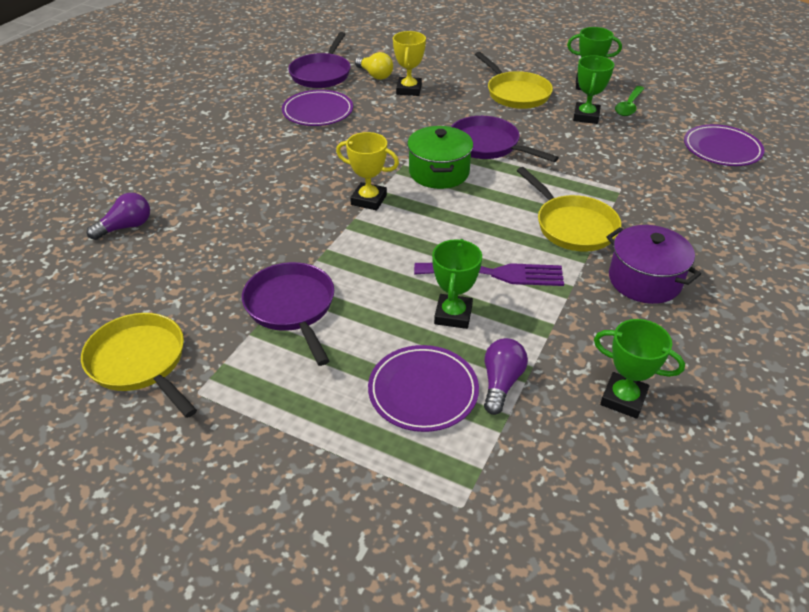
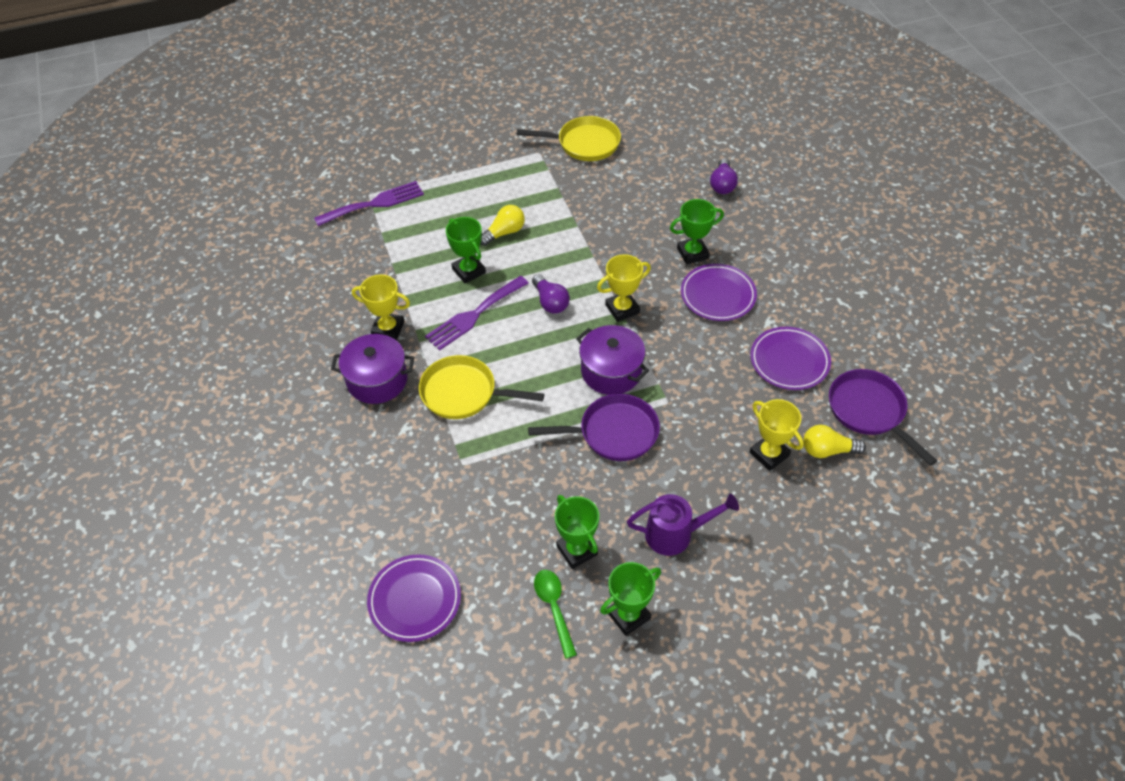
camera: 135 degrees right, 10 degrees up
(292, 307) = (558, 213): purple pan -> none
(369, 327) = (504, 233): none -> yellow light bulb
(423, 391) = (437, 223): purple plate -> purple plate (718, 295)
(439, 172) = (611, 371): green pot -> purple pot
(468, 483) = (374, 204): none -> purple fork
(501, 383) = (403, 254): purple light bulb -> purple light bulb (550, 302)
(515, 93) = (676, 534): yellow pan -> purple watering can
(594, 316) = (388, 329): none -> yellow trophy
(623, 399) = (333, 290): green trophy -> green trophy (692, 253)

